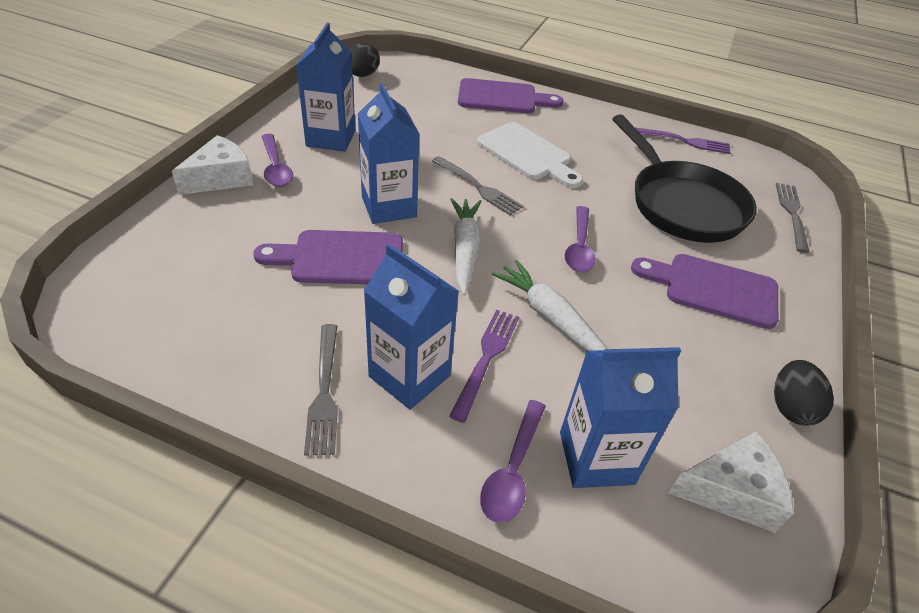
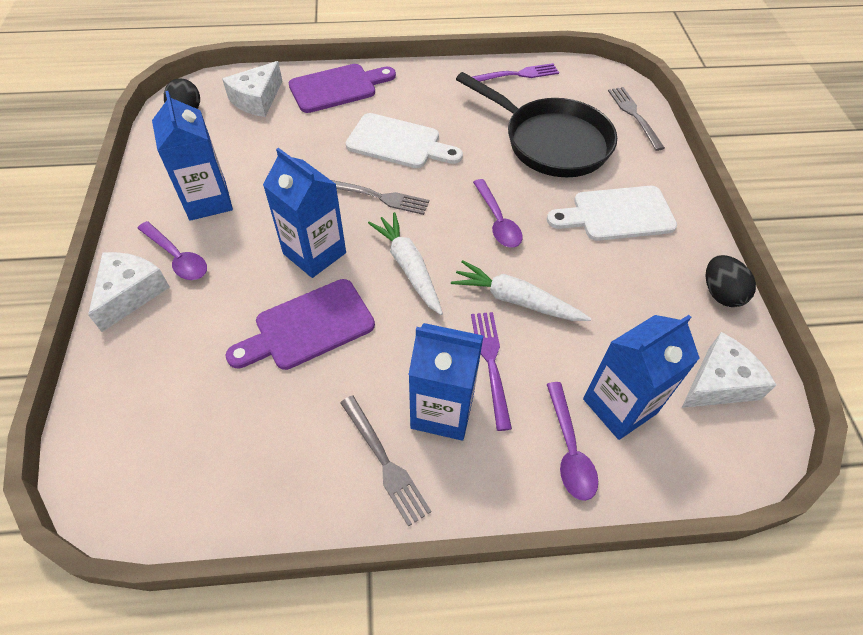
camera: 25 degrees left, 10 degrees up
(426, 84) = (257, 99): none -> white cheese
(713, 289) = (617, 214): purple cutting board -> white cutting board

